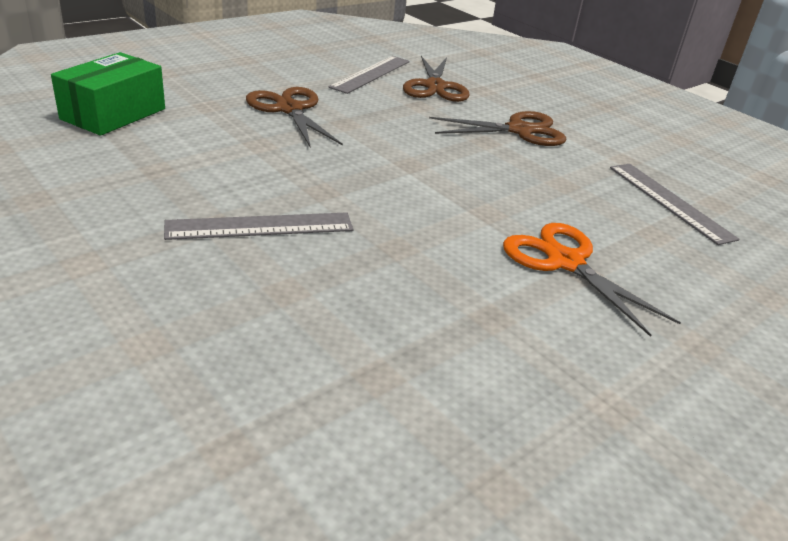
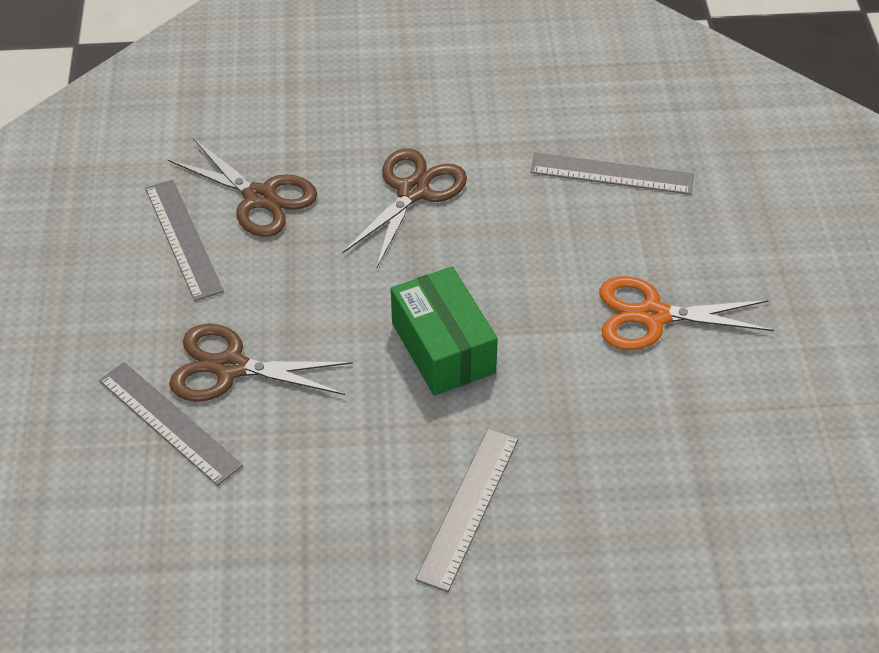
camera: 50 degrees left, 15 degrees up
(113, 114) = (131, 544): green box -> green box (443, 348)
(224, 102) = (169, 422): none -> grey ruler

